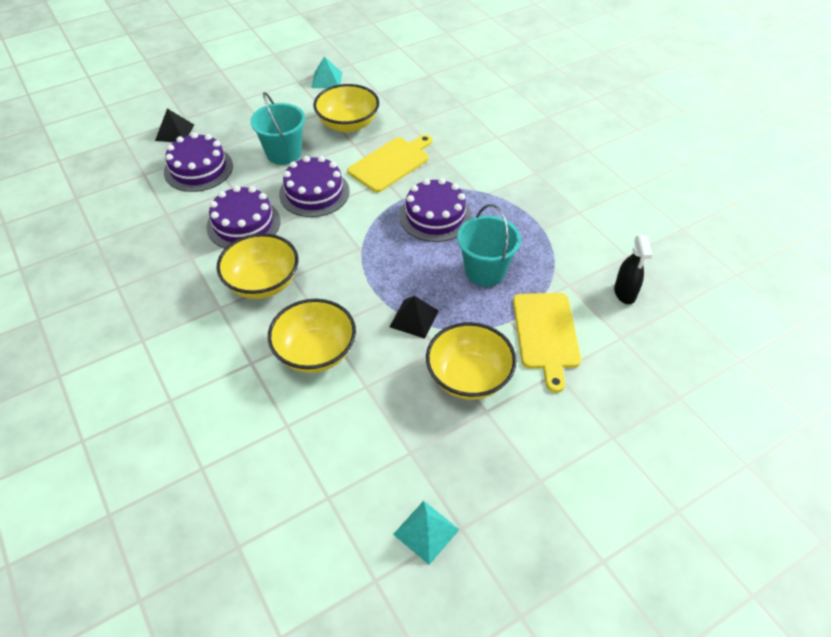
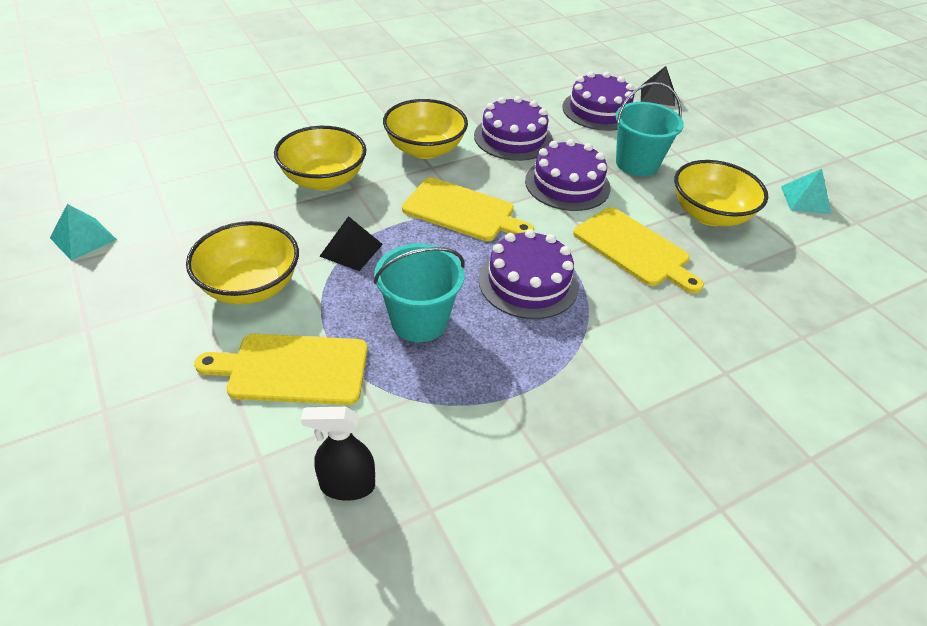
camera: 90 degrees right, 5 degrees down
(356, 253) = (462, 211): none -> yellow cutting board

